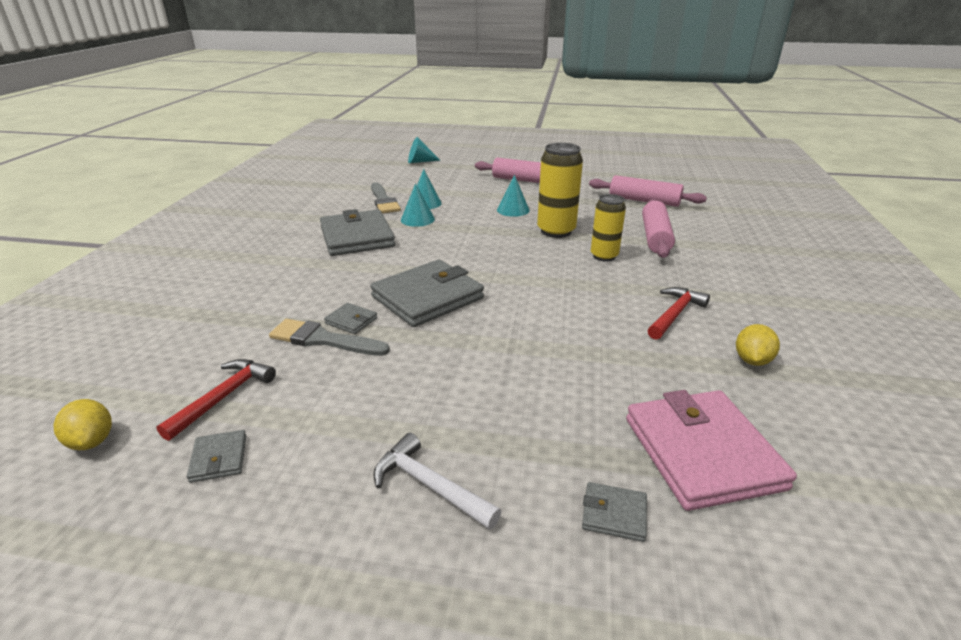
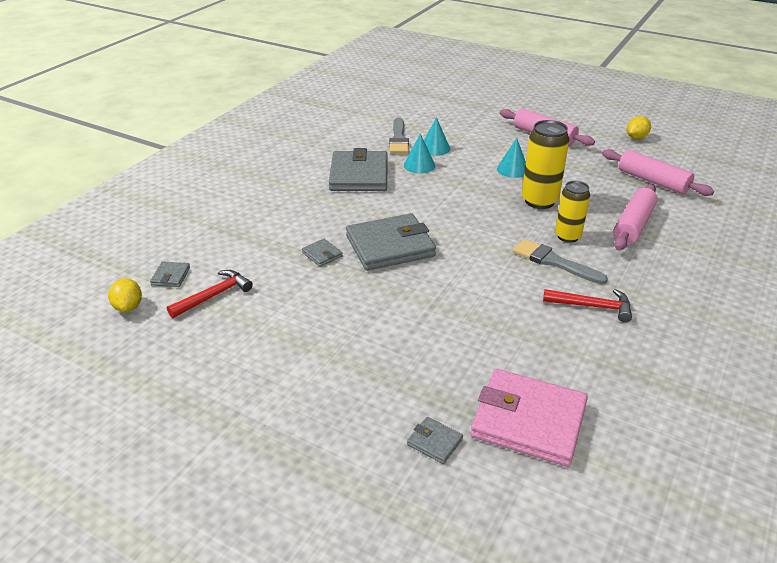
camera: 20 degrees right, 5 degrees up
(219, 458) = (199, 338): grey wallet -> grey wallet (171, 276)
(323, 340) = (296, 266): grey brush -> grey brush (554, 262)
(420, 161) = (454, 96): turquoise cone -> none
(429, 485) = (322, 390): white hammer -> none
(675, 314) = (592, 306): red hammer -> red hammer turned 45 degrees clockwise
(702, 453) = (528, 421): pink wallet -> pink wallet turned 75 degrees counterclockwise
(752, 360) = (629, 362): yellow lemon -> yellow lemon (636, 137)

